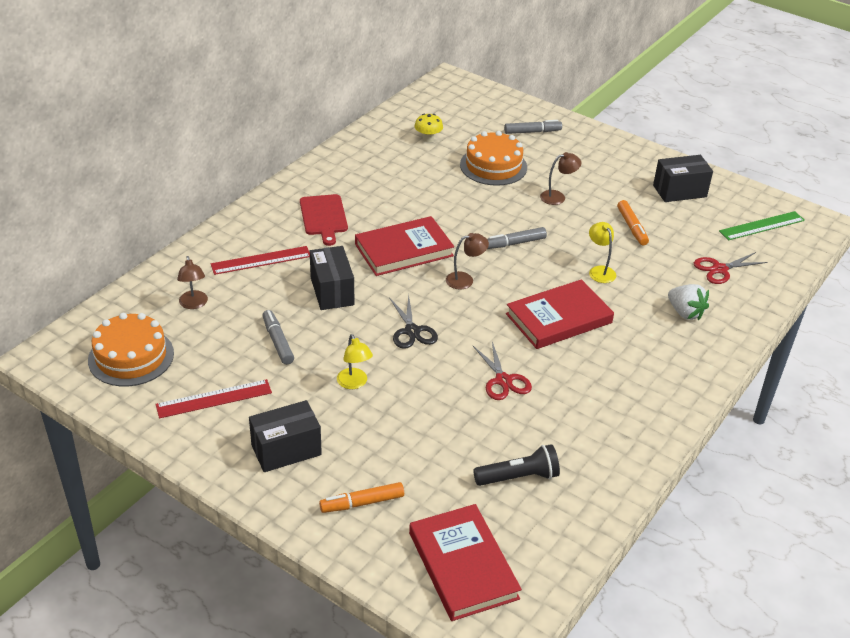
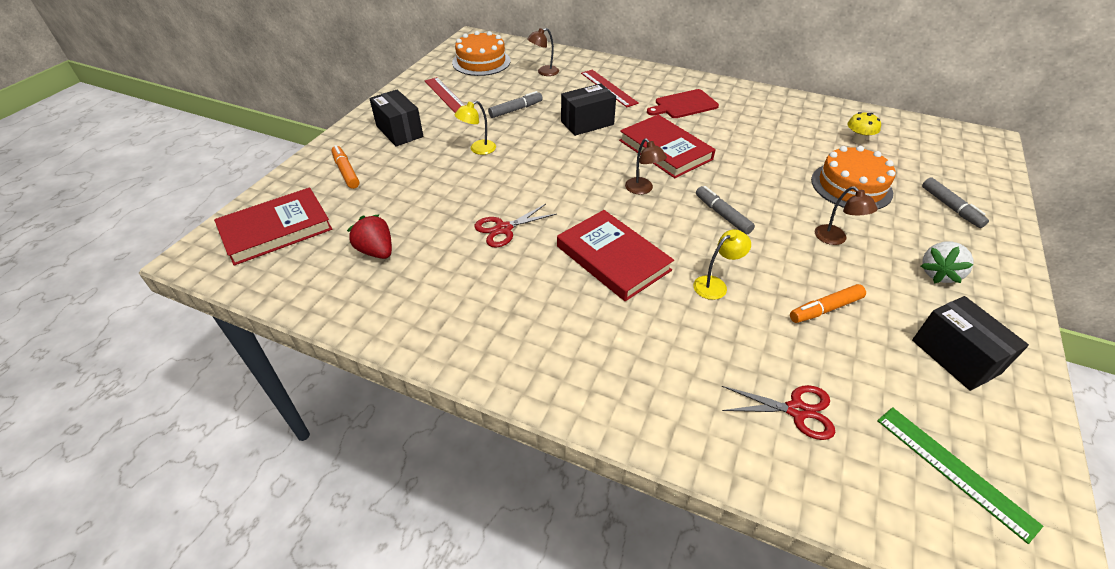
camera: 80 degrees right, 5 degrees up
(412, 331) = (553, 169): black scissors -> none
(518, 477) = (376, 251): black flashlight -> red strawberry
(685, 313) = (677, 371): white strawberry -> white strawberry (938, 274)
(720, 269) = (796, 410): red scissors -> red scissors turned 135 degrees clockwise

